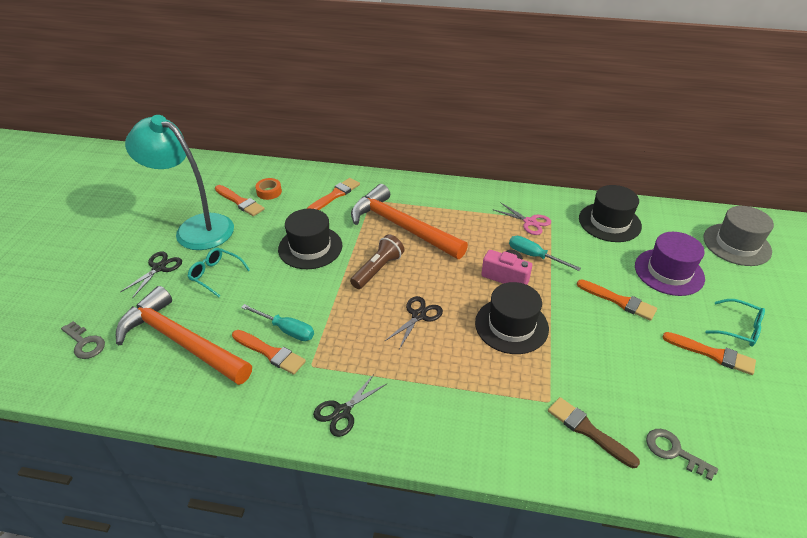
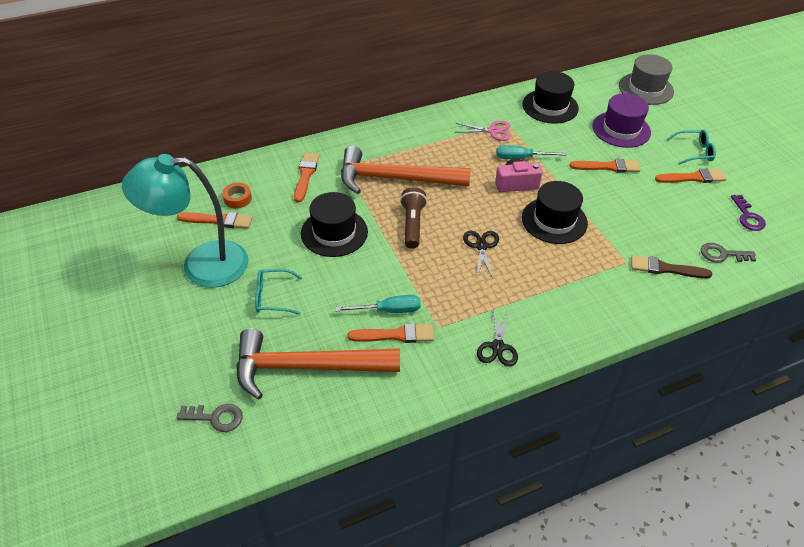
camera: 35 degrees left, 5 degrees up
(159, 268) = (208, 318): black scissors -> none
(747, 427) = (748, 216): none -> purple key

